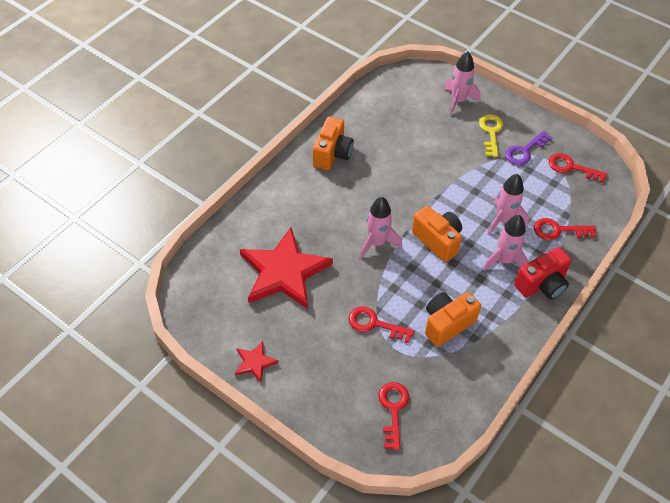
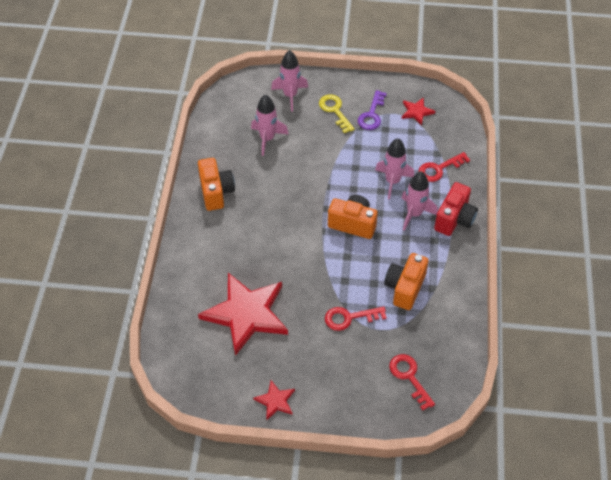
camera: 30 degrees left, 0 degrees up
(377, 243) = (306, 250): pink rocket -> pink rocket (267, 139)
(571, 167) = (416, 112): red key -> red star

